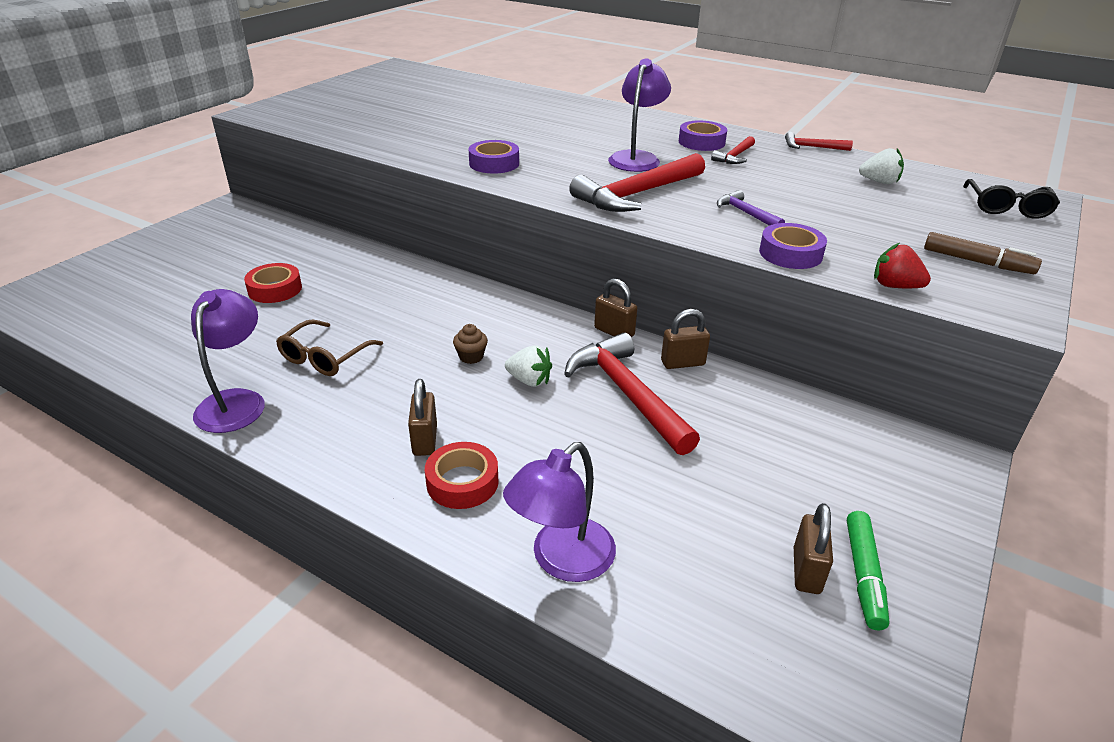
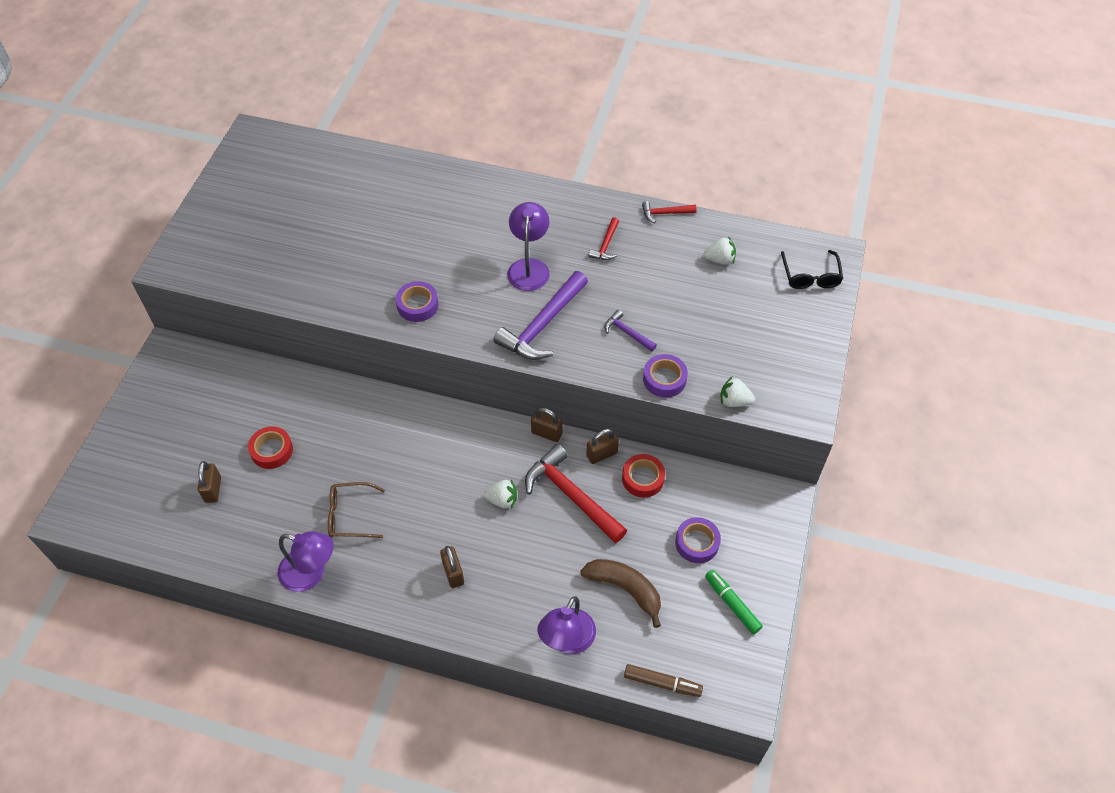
camera: 15 degrees left, 20 degrees up
(236, 401) = (311, 574): purple lamp -> purple lamp turned 120 degrees clockwise
(324, 357) = (350, 515): brown glasses -> brown glasses turned 75 degrees clockwise
(462, 482) = (490, 600): red tape -> red tape (643, 478)
(471, 357) = (453, 487): brown cupcake -> none
(636, 194) = (542, 325): red hammer -> purple hammer
(679, 514) = (625, 589): none -> brown banana
(701, 142) = (575, 226): purple tape -> purple tape (697, 543)
(806, 571) = (701, 610): brown padlock -> brown padlock (213, 489)
(864, 575) = (732, 604): green marker -> green marker turned 150 degrees clockwise
(895, 286) = (734, 401): red strawberry -> white strawberry
(977, 262) = (787, 357): brown marker -> brown marker (662, 683)

